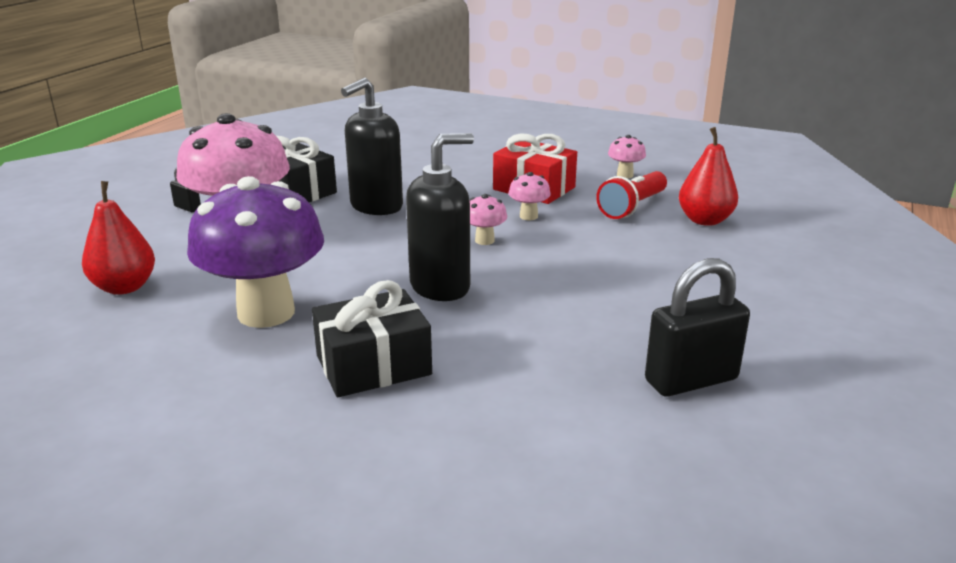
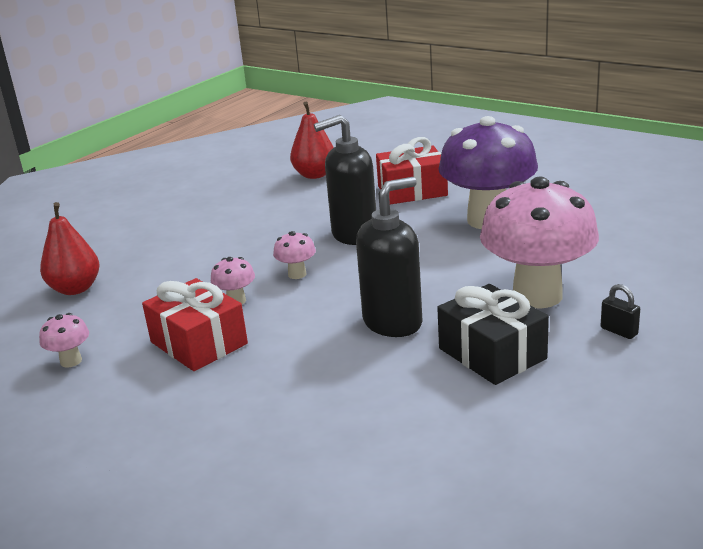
camera: 165 degrees left, 0 degrees up
(124, 287) = (615, 241): red pear -> red pear (315, 175)
(373, 365) = (412, 191): black gift -> red gift
(632, 207) = (122, 308): red flashlight -> none
(691, 380) = (235, 182): black padlock -> none

